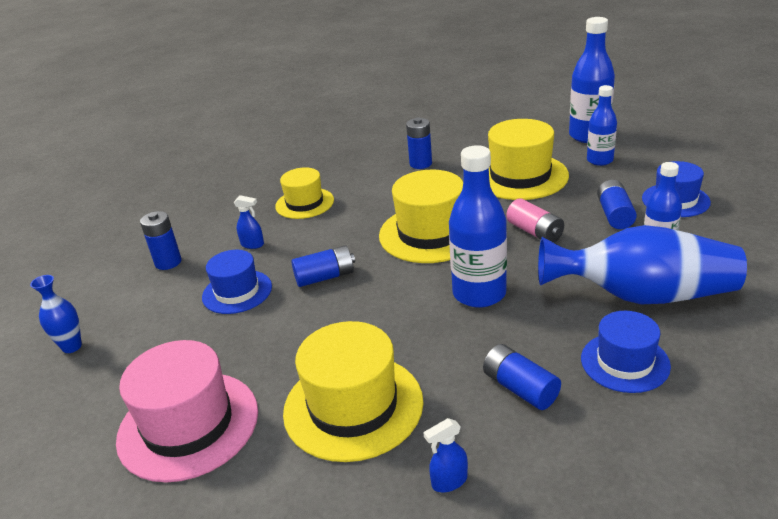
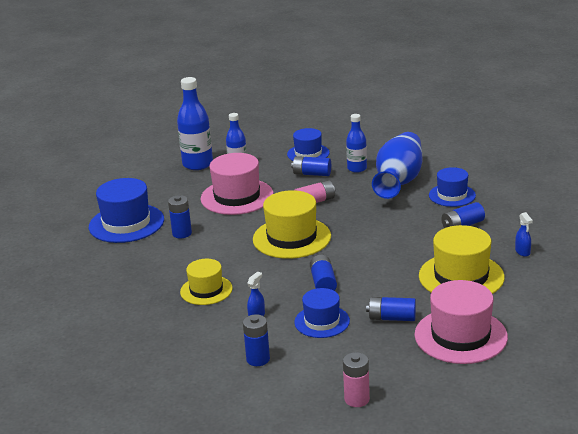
camera: 80 degrees left, 5 degrees down
(72, 347) = (357, 399): blue vase -> pink battery
(241, 349) = (392, 318): none -> blue battery
(432, 131) = (126, 223): none -> blue hat
(479, 293) = (373, 228): blue bottle -> none
(520, 176) = (237, 197): yellow hat -> pink hat

